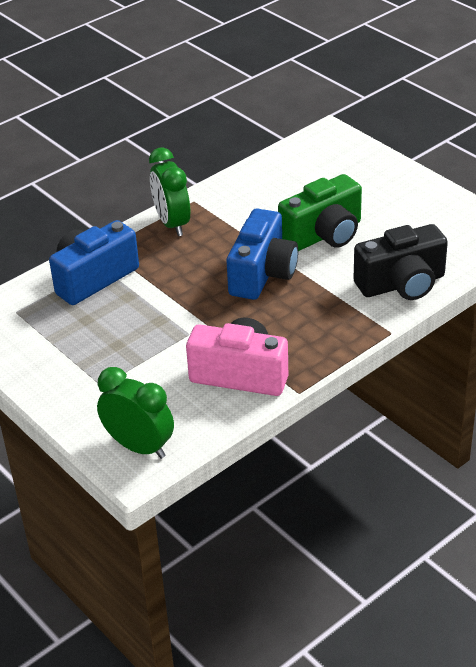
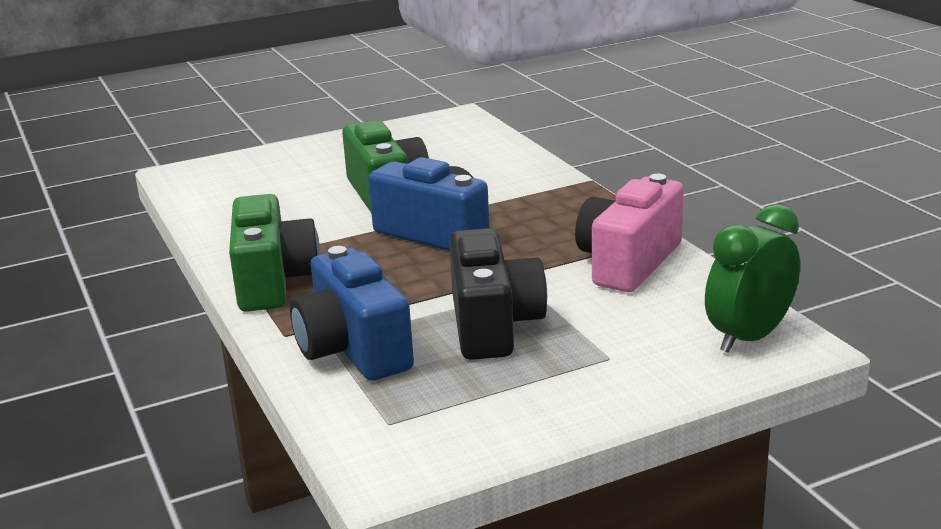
camera: 75 degrees left, 15 degrees down
(172, 223) = (273, 281): green clock -> green camera
(402, 284) = (511, 167): black camera -> black camera (493, 325)

